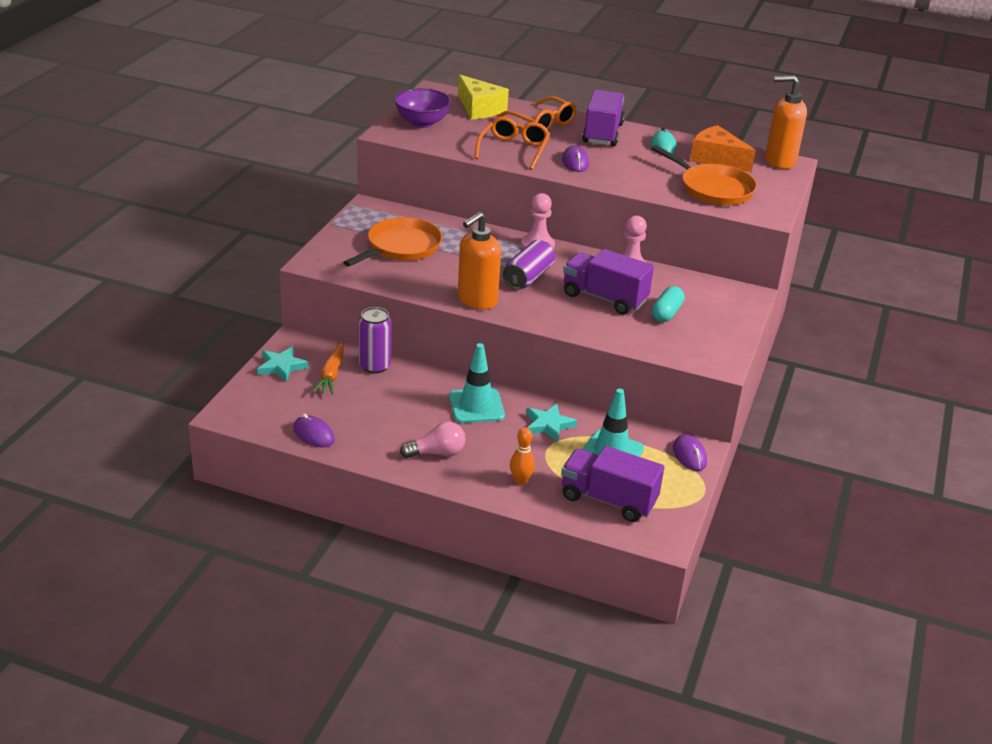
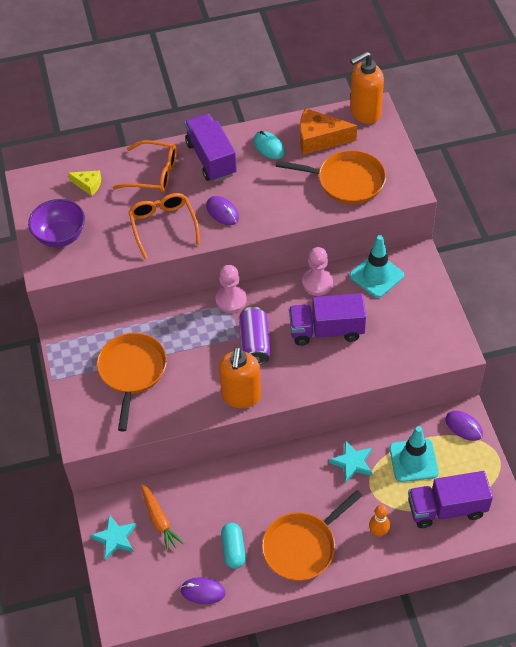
camera: 30 degrees left, 20 degrees up
(375, 366) = (182, 488): purple can -> none
(437, 453) = (302, 546): pink light bulb -> orange pan
(476, 406) = (289, 479): turquoise traffic cone -> turquoise traffic cone (376, 275)
(479, 108) = (88, 185): yellow cheese -> yellow cheese, size x0.55
(666, 313) = (381, 318): turquoise capsule -> turquoise capsule (233, 549)

